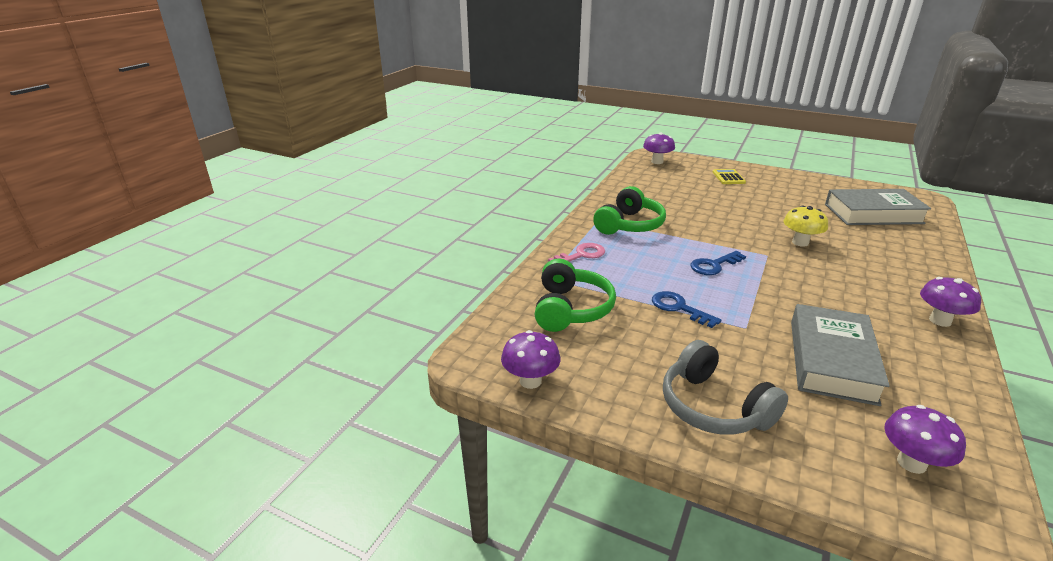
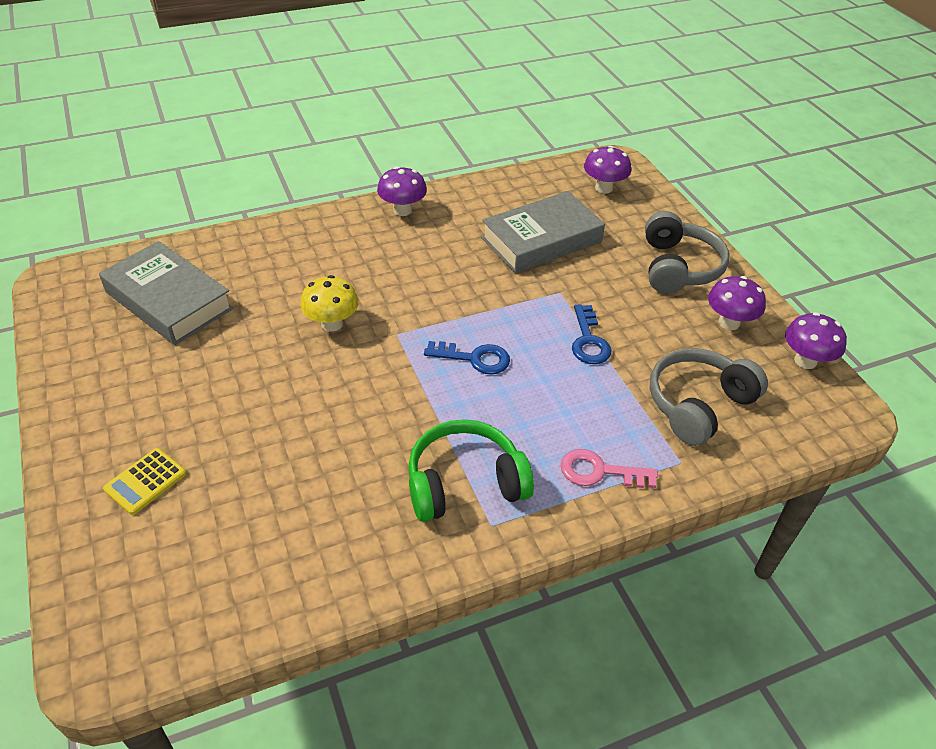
camera: 140 degrees left, 15 degrees up
(571, 309) = (698, 404): green headphones -> grey headphones
(657, 162) = (142, 624): purple mushroom -> purple mushroom (729, 322)

